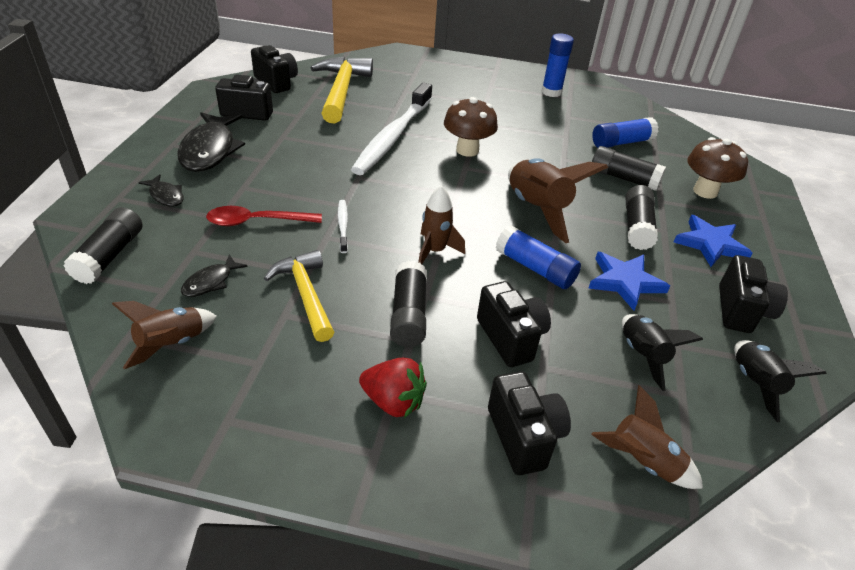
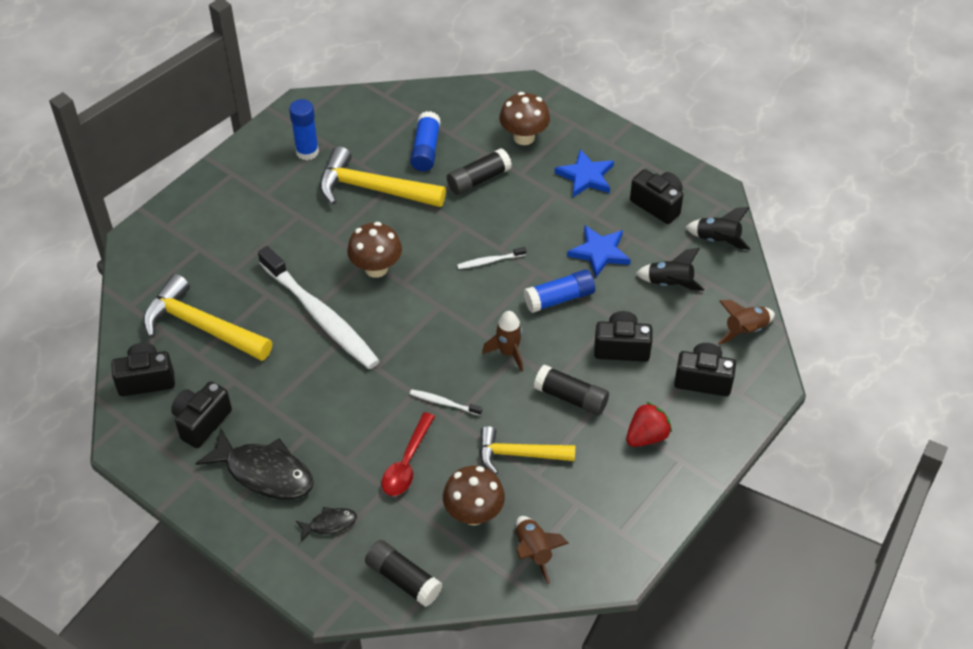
camera: 60 degrees left, 10 degrees up
(210, 282) = (474, 513): black fish -> brown mushroom
(537, 209) = (490, 261): brown rocket -> white toothbrush
(549, 128) = (372, 189): none -> yellow hammer
(637, 227) = (544, 209): black glue stick -> none

